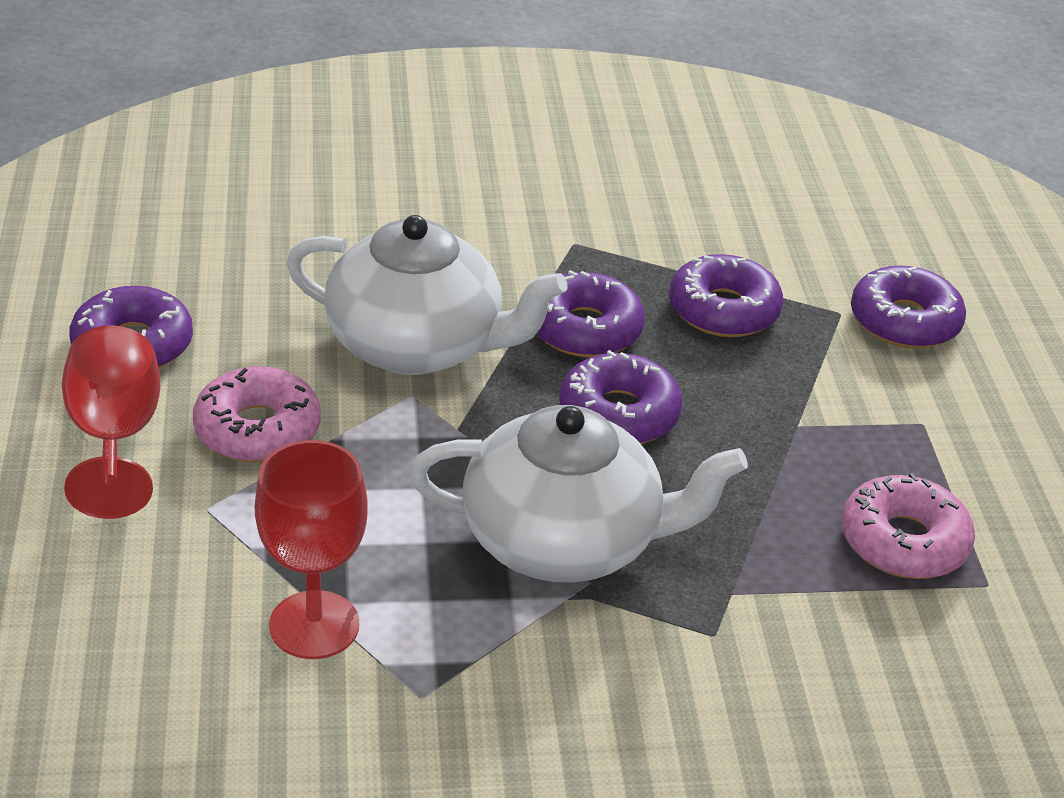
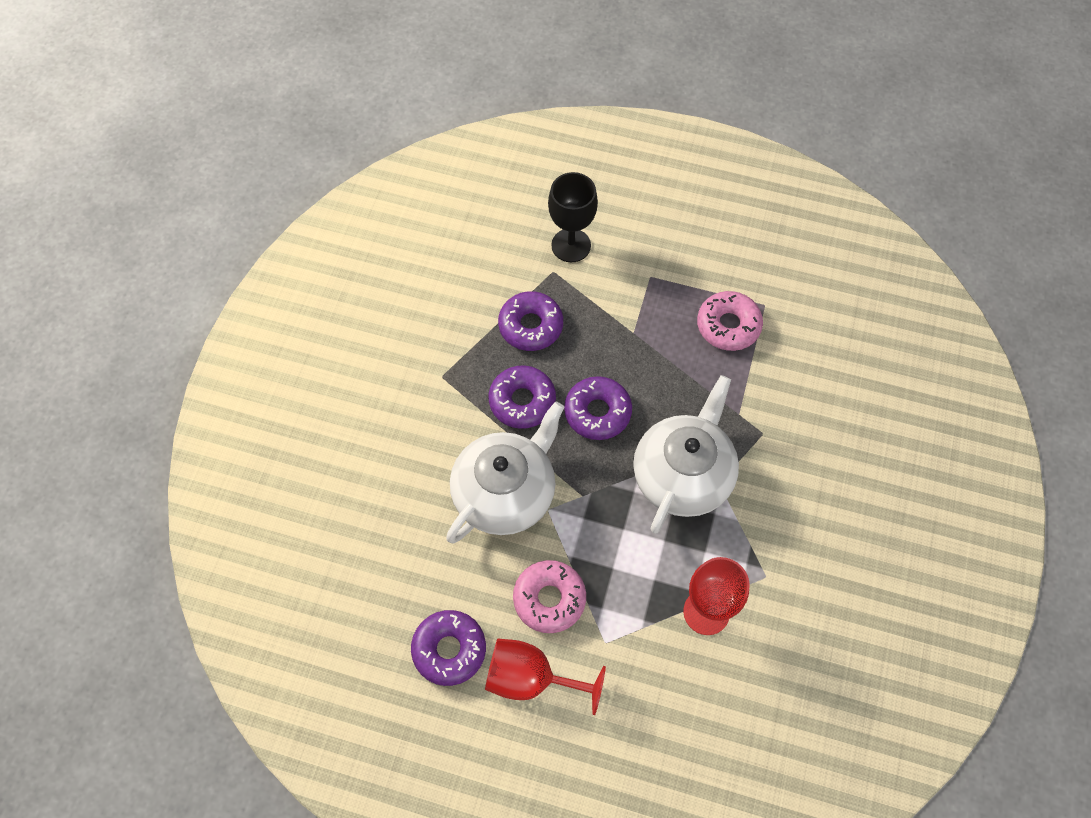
camera: 65 degrees left, 25 degrees up
(904, 321) = (571, 245): purple donut -> black goblet

